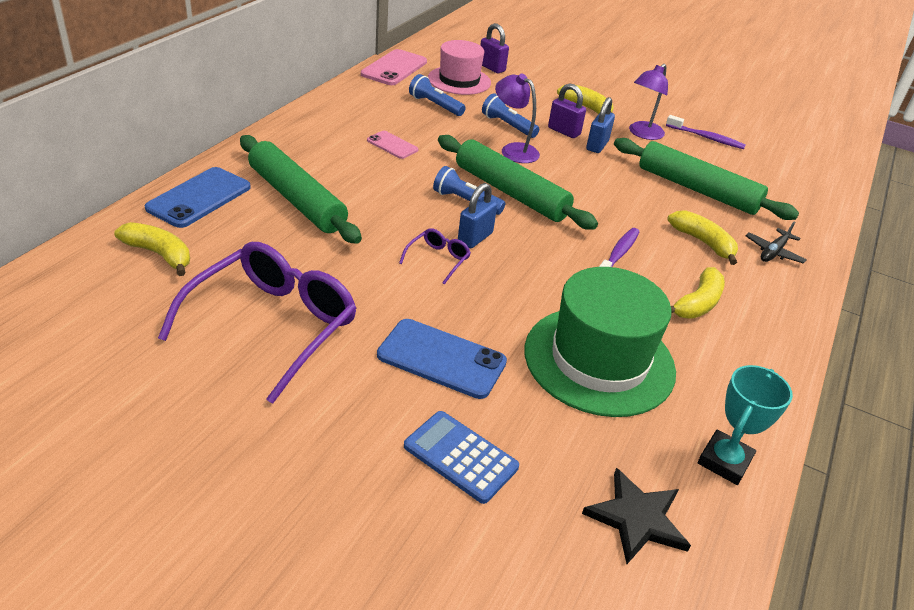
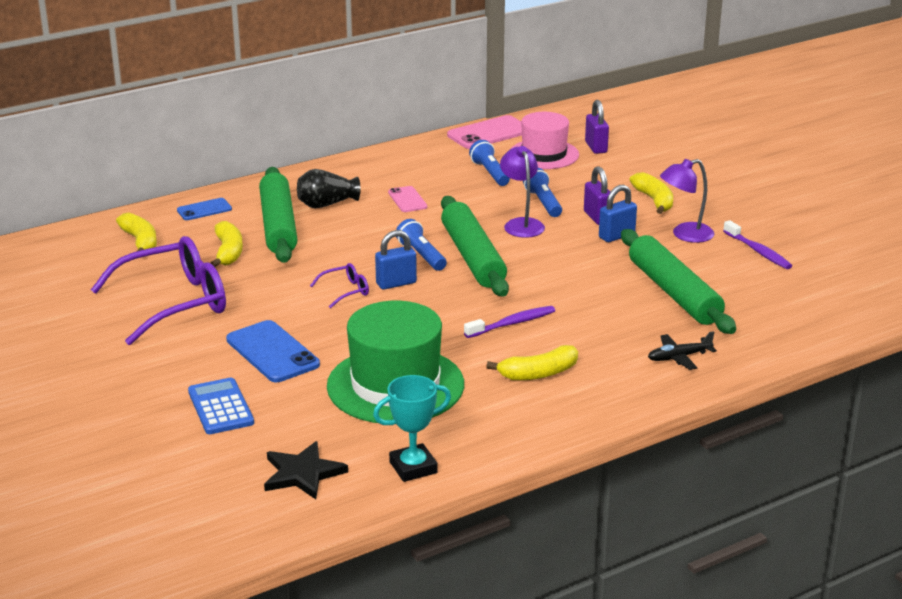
camera: 35 degrees right, 10 degrees down
(199, 197) = (204, 210): blue phone -> blue phone, size x0.58
(322, 165) = (326, 204): none -> black vase
(703, 242) = (613, 334): yellow banana -> yellow banana (228, 252)

